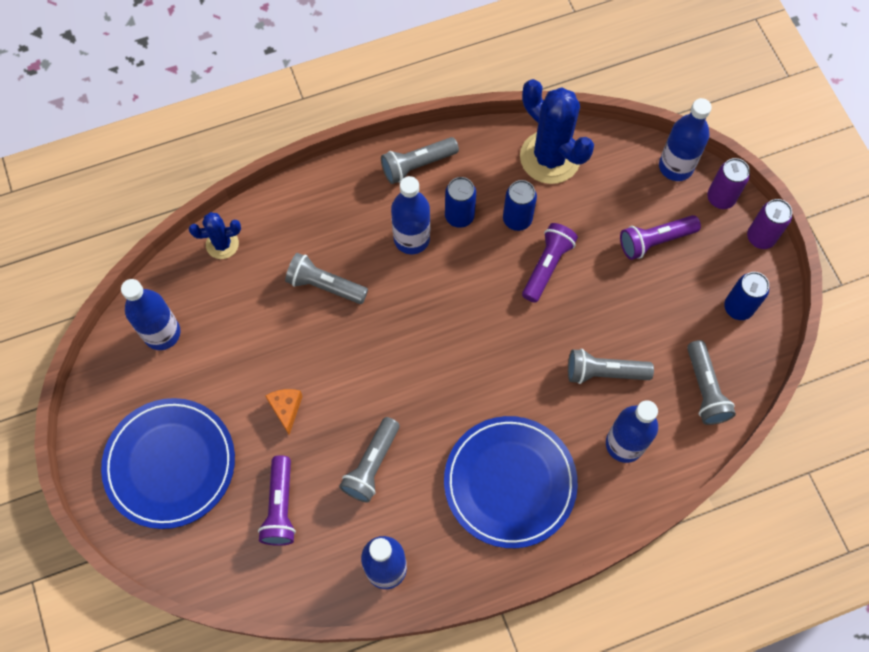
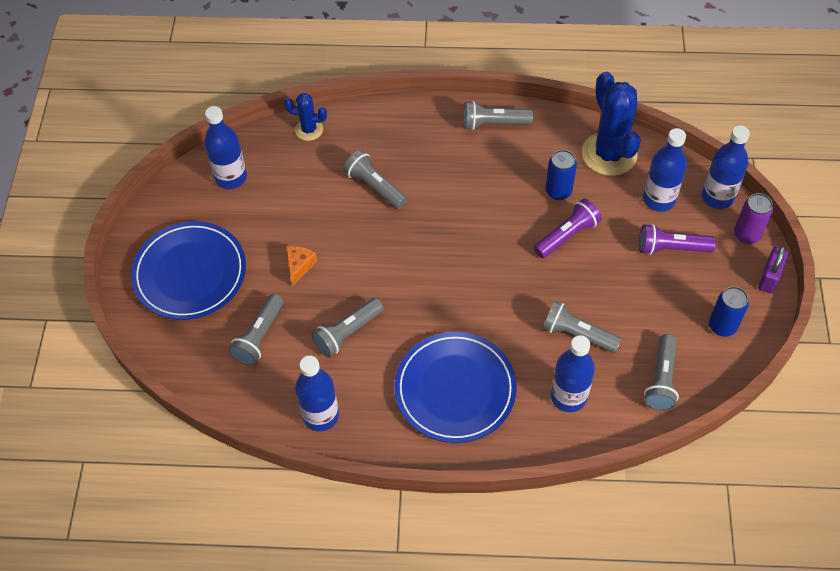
camera: 25 degrees right, 10 degrees down
(280, 507) = (259, 337): purple flashlight -> grey flashlight
(411, 239) = (462, 176): blue bottle -> blue bottle (659, 199)
(459, 216) = (510, 173): blue can -> none
(760, 237) = (769, 278): purple can -> purple padlock

